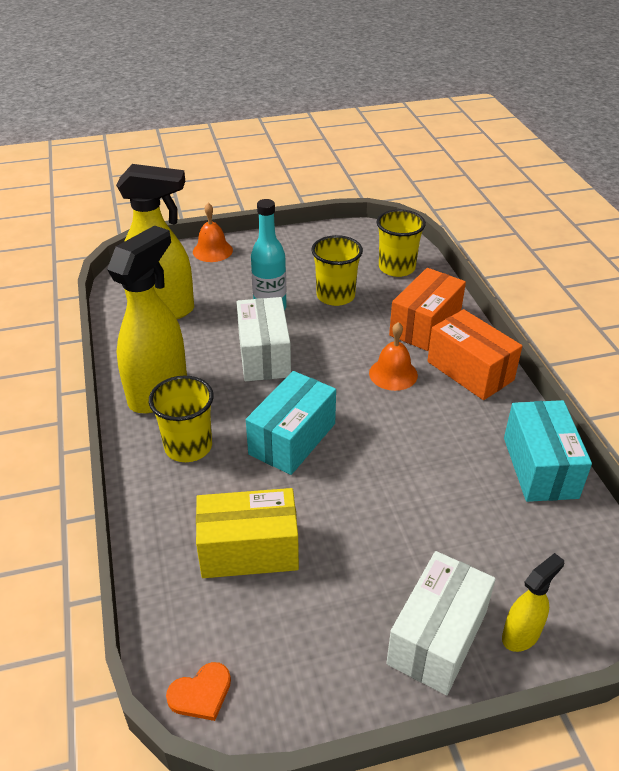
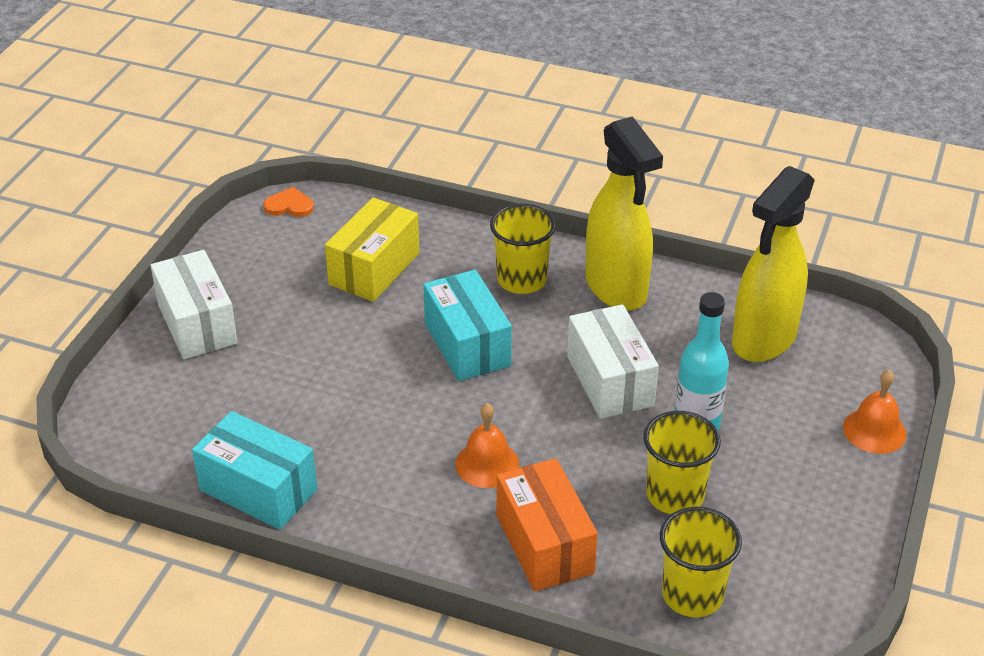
camera: 125 degrees right, 0 degrees up
(201, 693) = (289, 205): orange heart -> orange heart turned 90 degrees clockwise
(264, 355) = (610, 381): white box -> white box turned 45 degrees clockwise
(470, 371) = (431, 531): orange box -> none
(521, 635) = (147, 366): yellow spray bottle -> none

